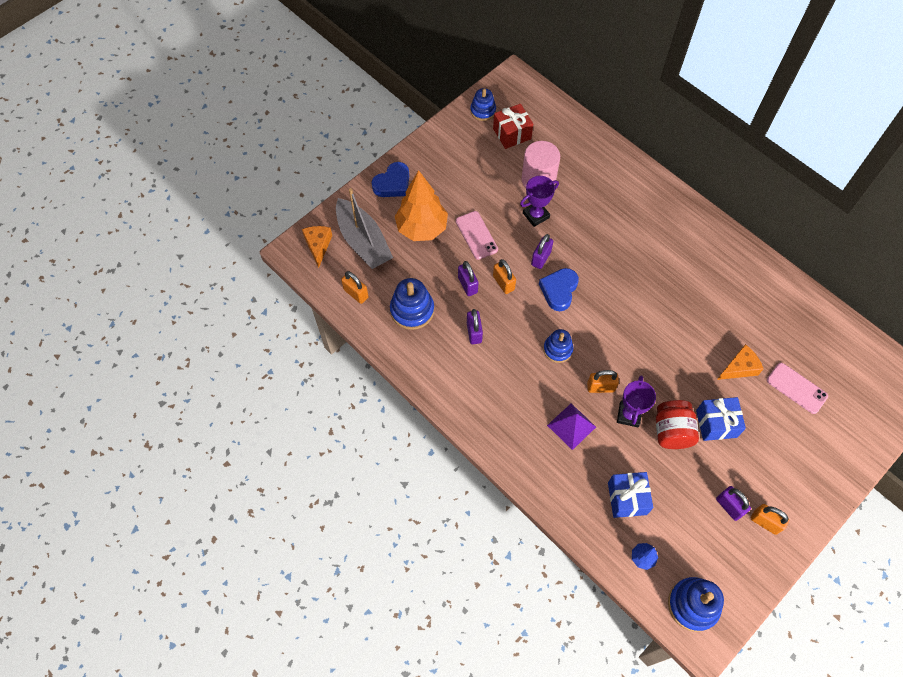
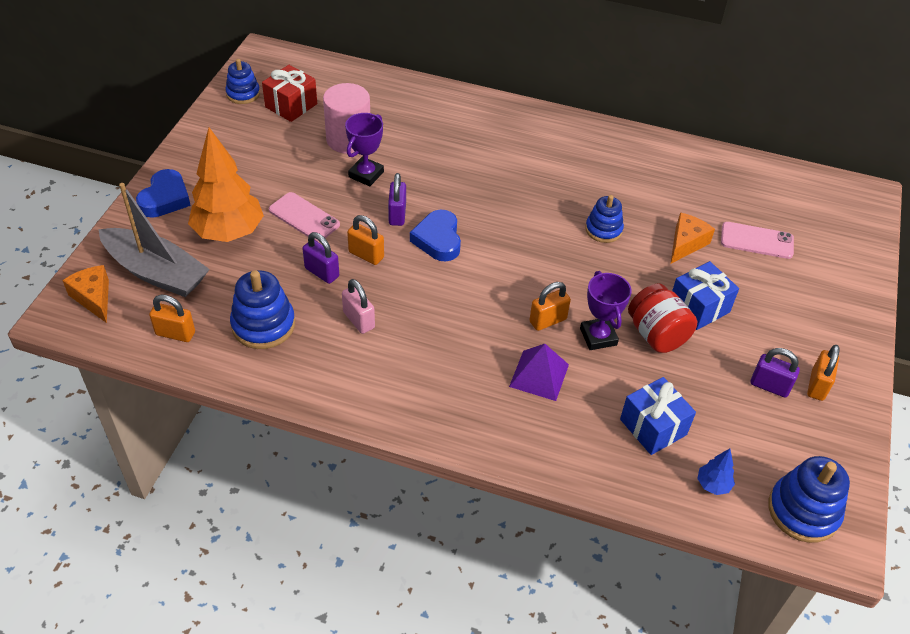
camera: 30 degrees left, 15 degrees down
(474, 332) = (359, 320): purple padlock -> pink padlock
(557, 349) = (473, 300): blue stacking toy -> blue stacking toy (603, 229)
(765, 522) = (817, 385): orange padlock -> orange padlock turned 75 degrees counterclockwise

